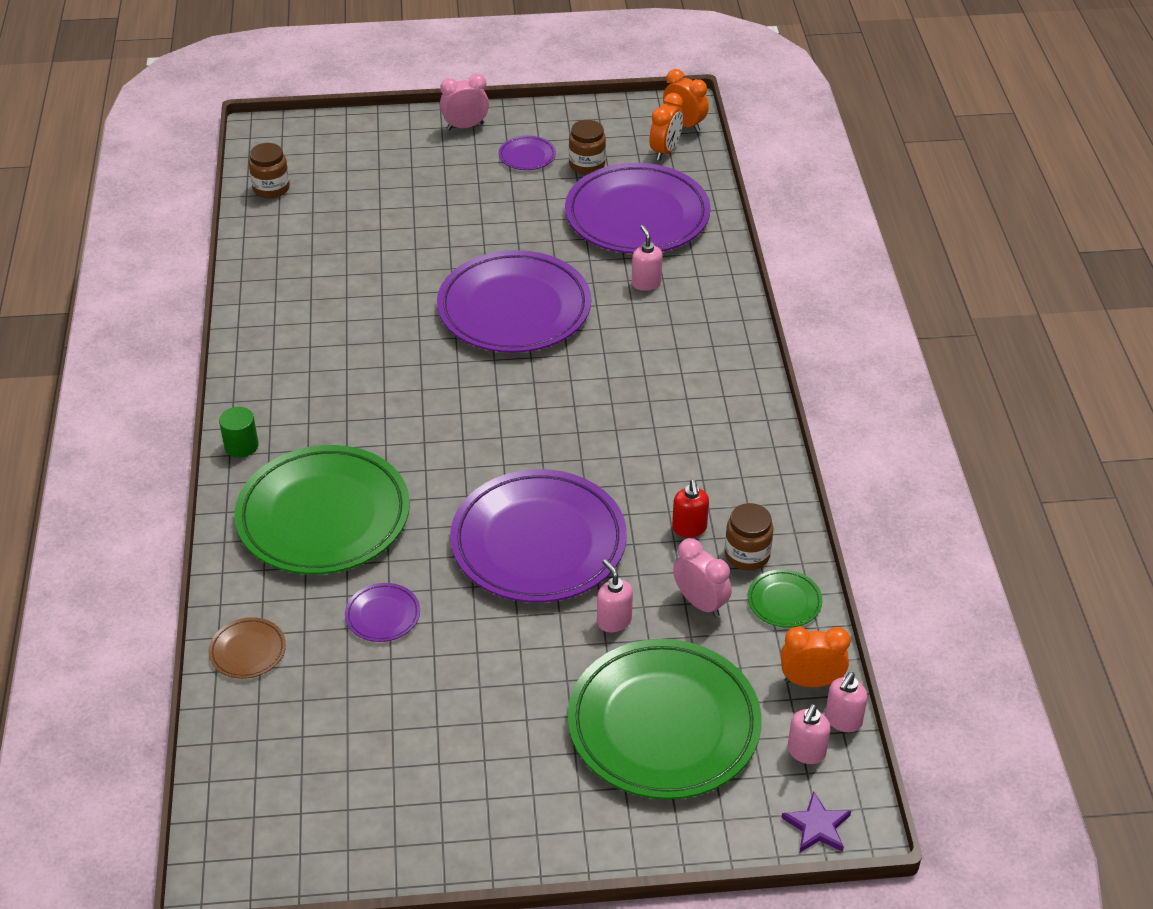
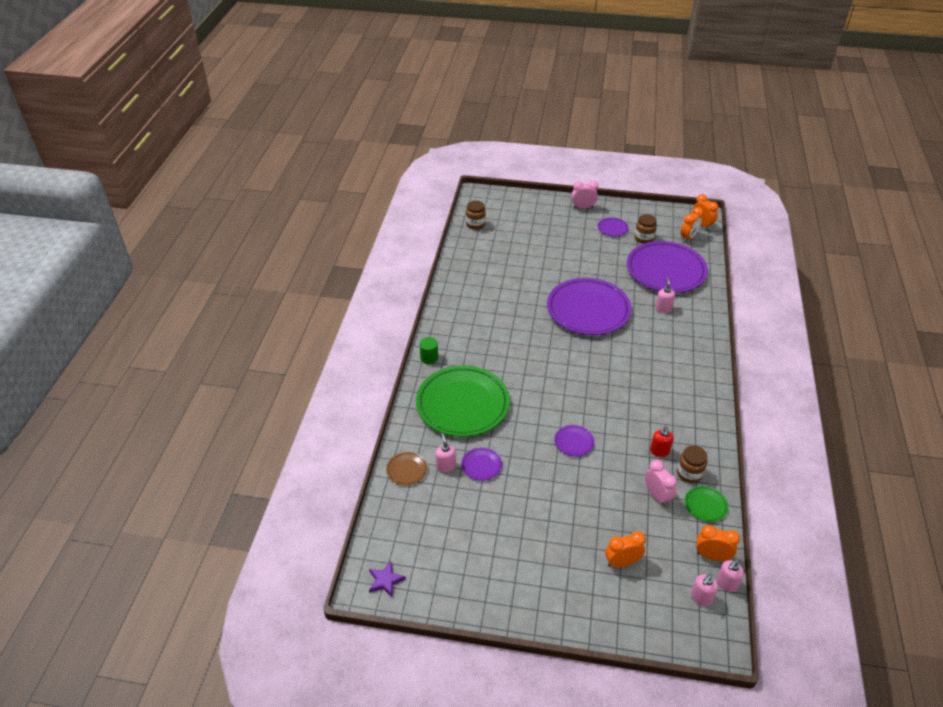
camera: 15 degrees right, 0 degrees up
(538, 542) = (574, 442): purple plate -> purple plate, size x0.41
(614, 621) = (606, 495): pink soap dispenser -> pink soap dispenser (446, 466)
(663, 725) = (622, 562): green plate -> orange clock
(817, 826) = (699, 644): purple star -> purple star (385, 580)

